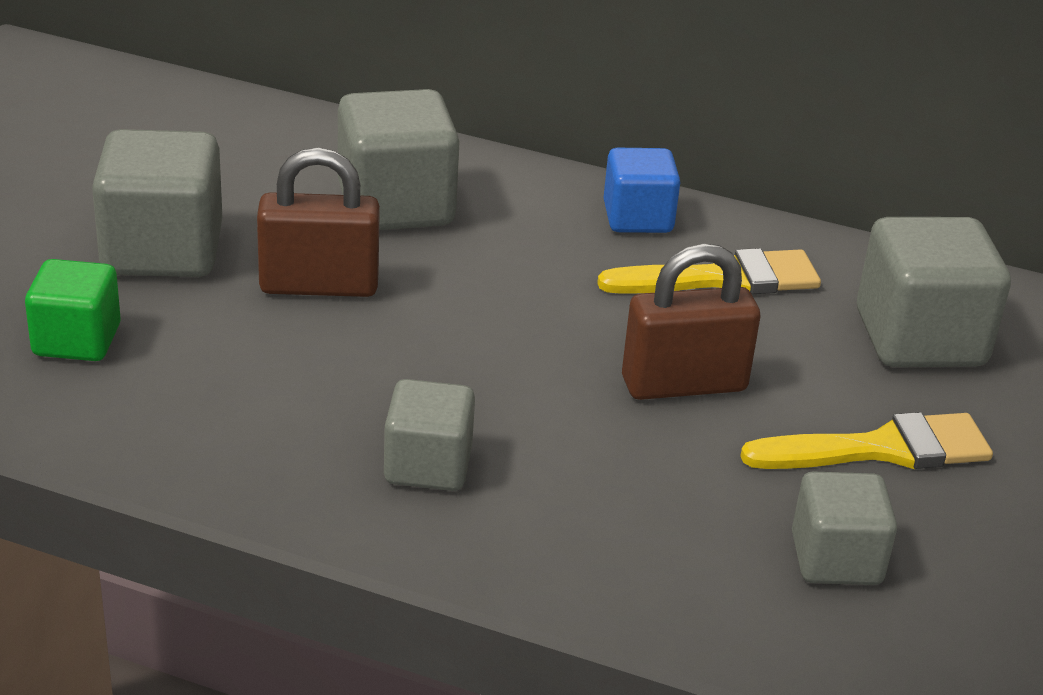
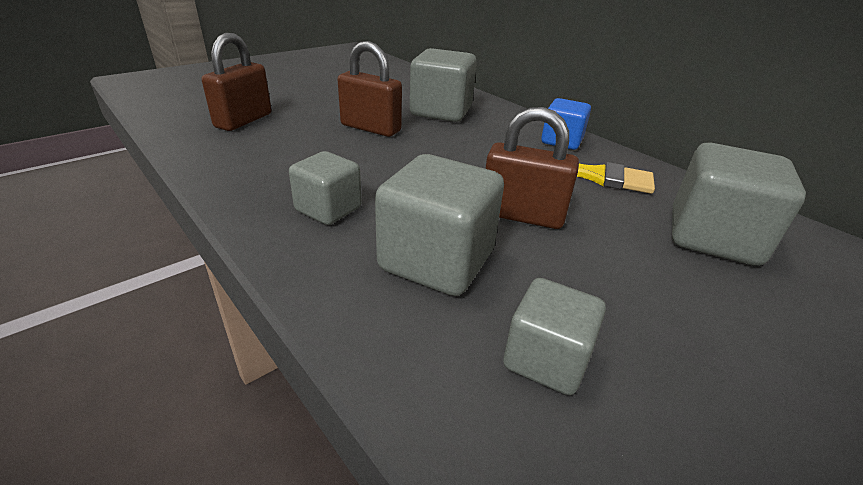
camera: 30 degrees right, 0 degrees up
(77, 340) = (243, 120): green cube -> brown padlock
(162, 250) = (321, 103): grey cube -> grey cube (437, 261)
(881, 449) = (640, 294): yellow brush -> none

